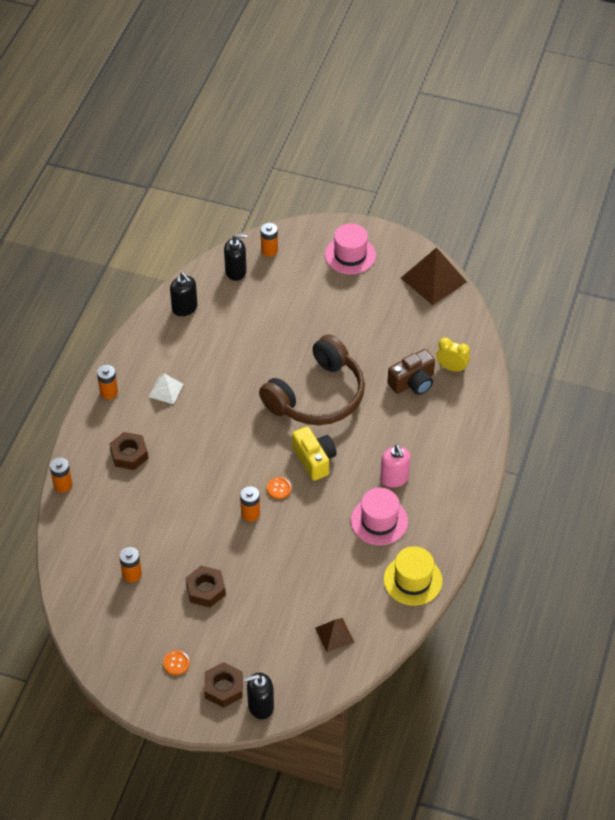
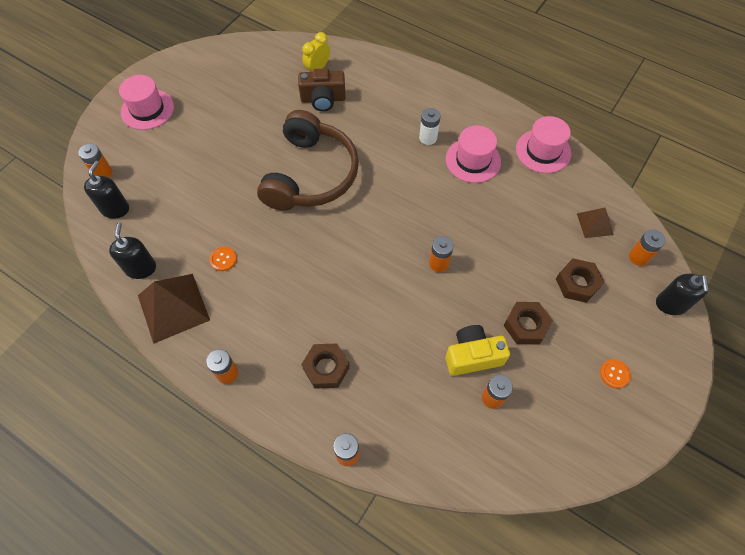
camera: 75 degrees left, 10 degrees up
(166, 390) = (249, 311): white pyramid -> none
(184, 308) = (141, 268): black soap dispenser -> black soap dispenser turned 75 degrees counterclockwise
(223, 688) = (648, 333): brown nut -> brown nut (577, 283)
(279, 488) = (414, 232): orange button -> orange button (223, 259)
(306, 675) = (638, 257): none -> orange battery
(314, 460) = (387, 194): yellow camera -> yellow camera (473, 356)
(317, 396) = (310, 175): brown headphones -> brown headphones turned 45 degrees clockwise
(394, 478) = (428, 138): pink soap dispenser -> white battery
(412, 580) = (543, 151): yellow hat -> pink hat
(413, 382) = (323, 99): brown camera -> brown camera turned 105 degrees clockwise
(433, 280) = (210, 57): brown pyramid -> brown pyramid (173, 307)

